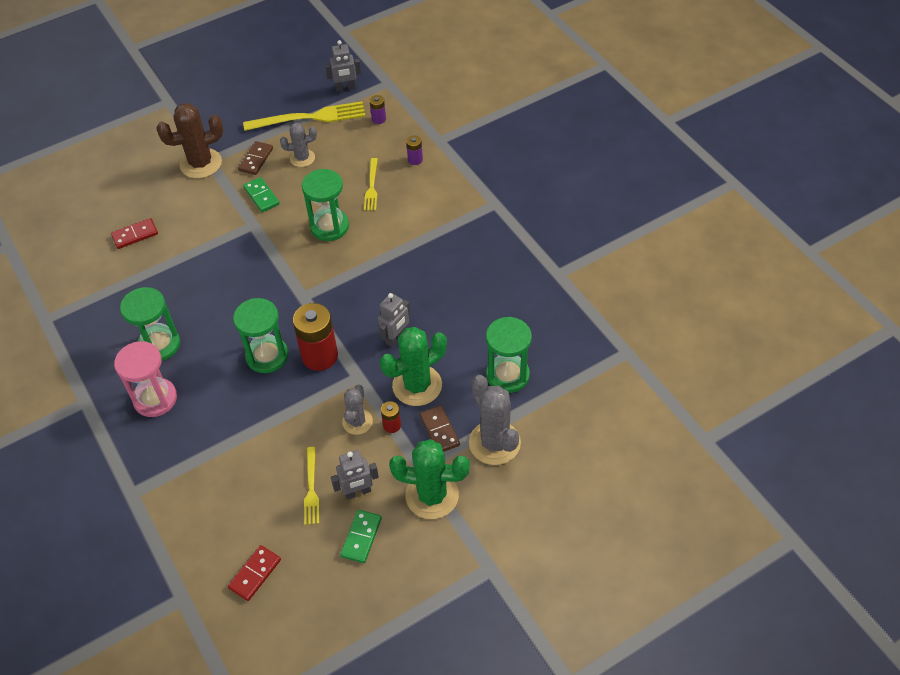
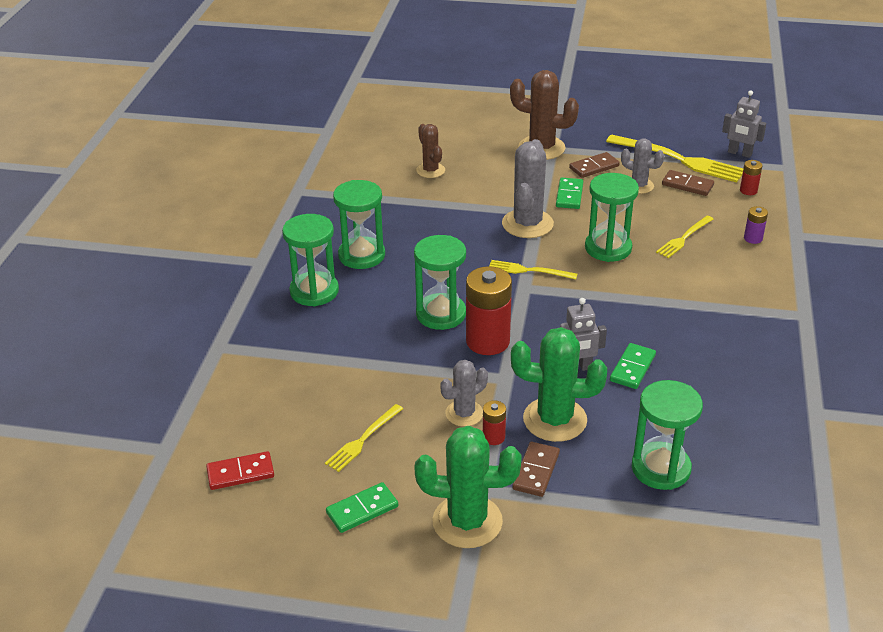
camera: 40 degrees right, 15 degrees down
(135, 235) = (430, 170): red domino -> brown cactus
(155, 399) = (314, 291): pink hourglass -> green hourglass
(293, 280) = (528, 270): none -> yellow fork
(335, 138) = (687, 185): none -> brown domino
(357, 492) = (400, 470): grey robot -> none
(379, 119) = (748, 190): purple battery -> red battery
(429, 314) = (632, 368): none -> green domino
(432, 495) = (467, 521): green cactus -> green cactus turned 45 degrees counterclockwise
(494, 443) = (582, 519): grey cactus -> grey cactus (527, 224)

